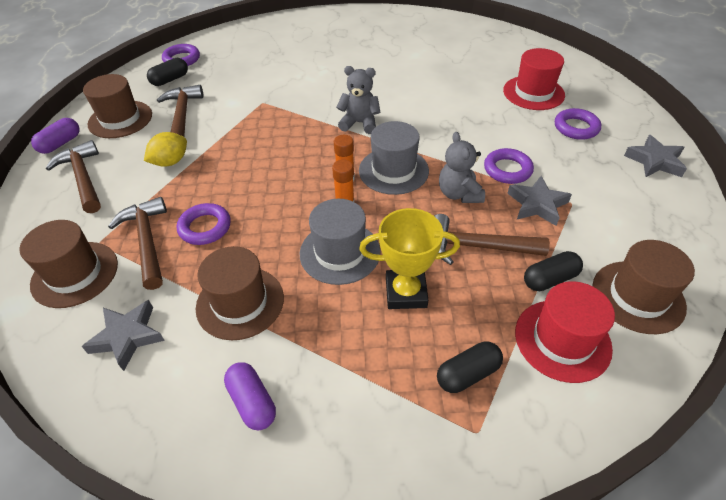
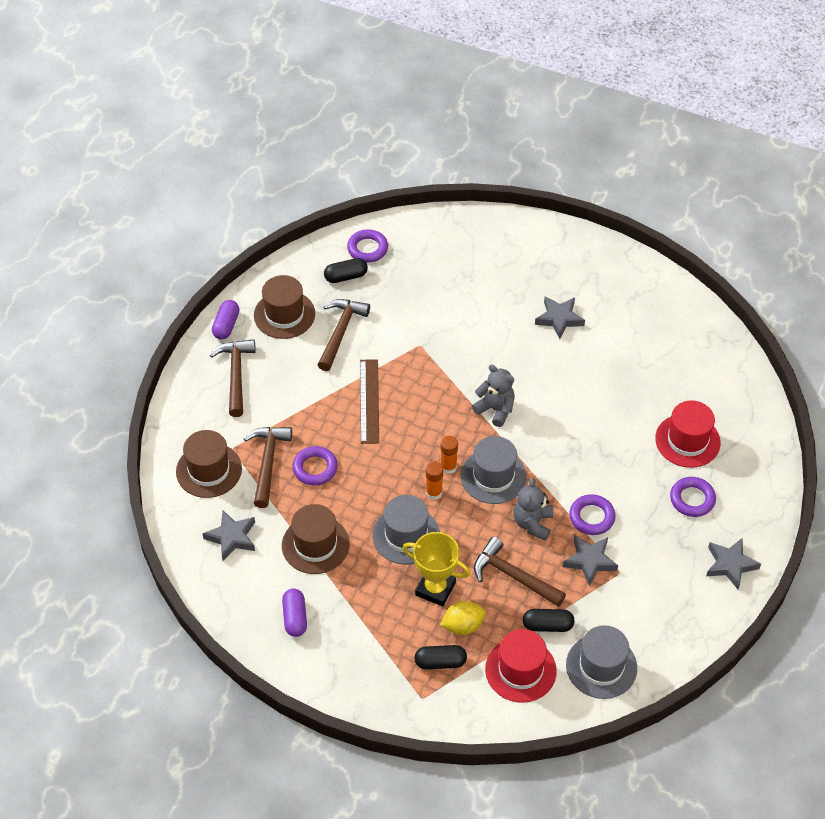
camera: 25 degrees right, 5 degrees up
(60, 144) = (226, 325): purple capsule -> purple capsule turned 45 degrees counterclockwise
(170, 162) = (311, 387): yellow lemon -> yellow lemon (463, 625)
(236, 154) = (369, 401): none -> brown ruler
(369, 55) = (559, 319): none -> grey star
(638, 296) = (601, 666): brown hat -> grey hat

